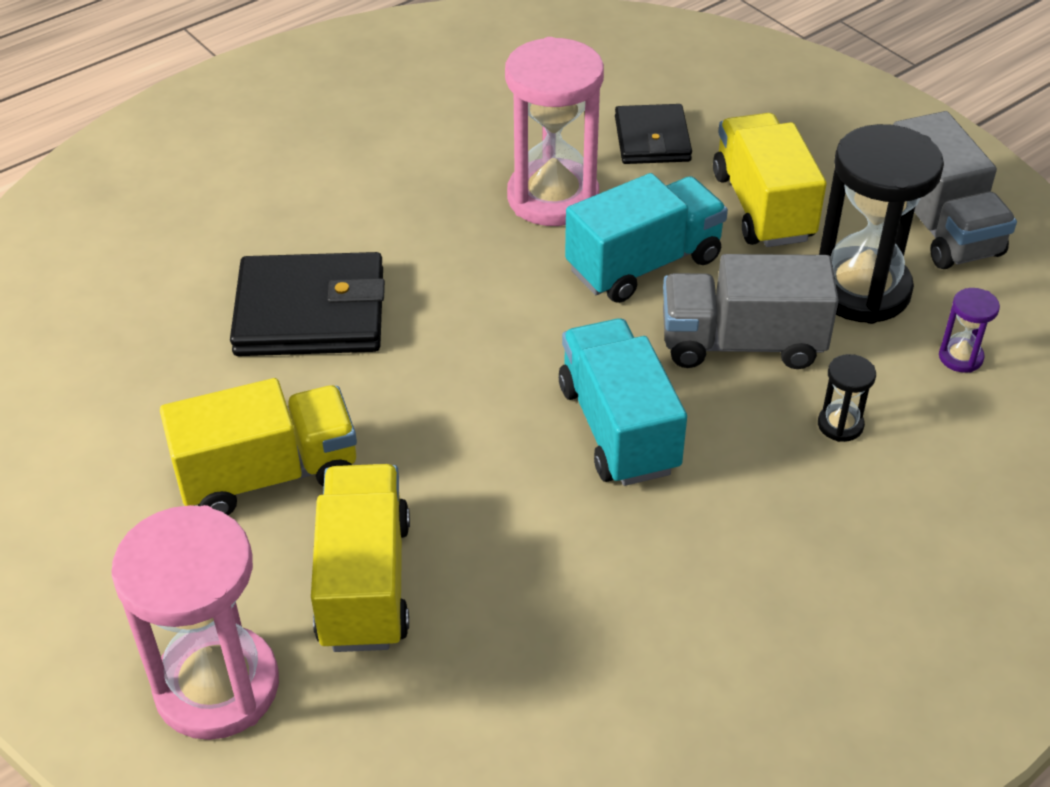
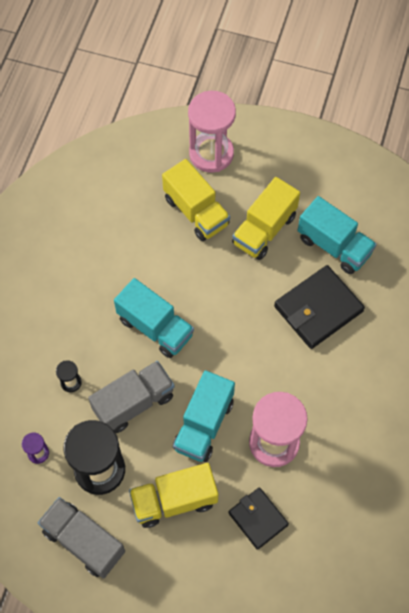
camera: 145 degrees right, 20 degrees up
(178, 383) = (334, 246): none -> turquoise truck
(762, 207) = (174, 500): yellow truck -> yellow truck turned 120 degrees clockwise

